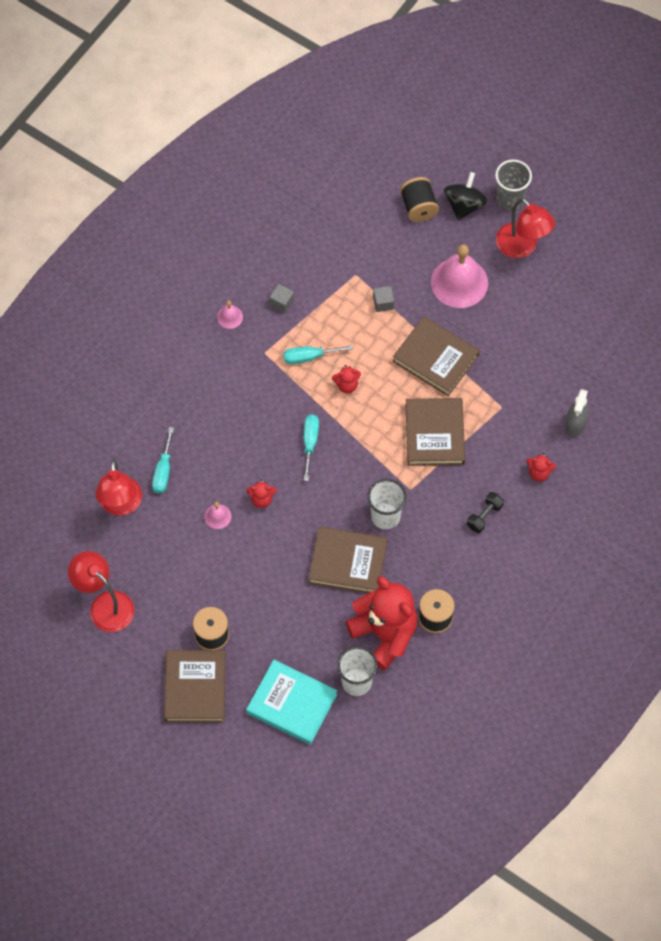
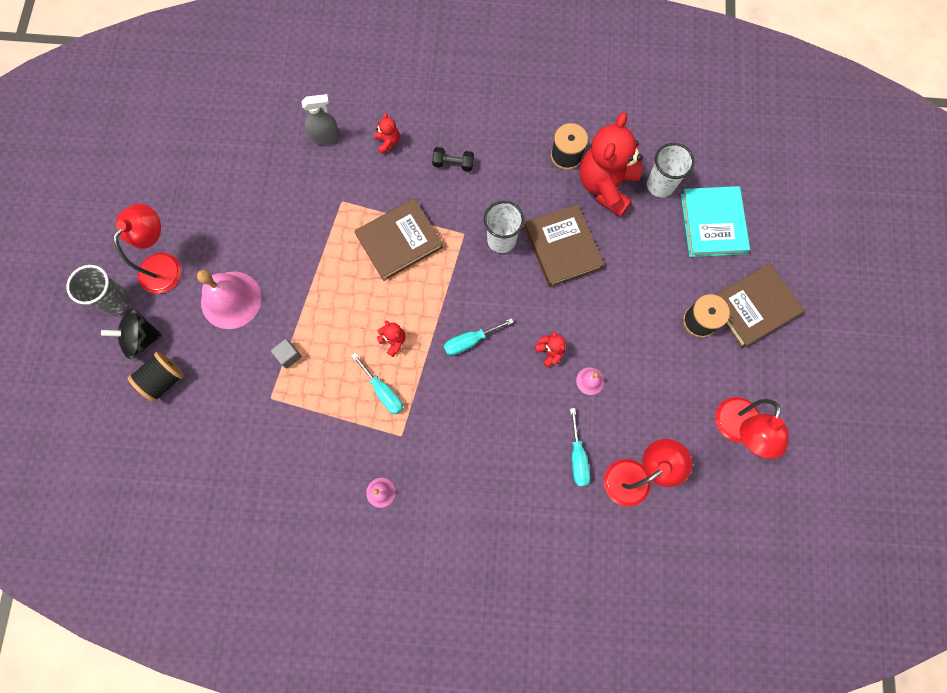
camera: 120 degrees left, 10 degrees up
(163, 471) = (577, 457): turquoise screwdriver -> turquoise screwdriver turned 105 degrees clockwise
(282, 302) = (338, 451): grey cube -> none
(435, 358) = (323, 279): brown book -> none

